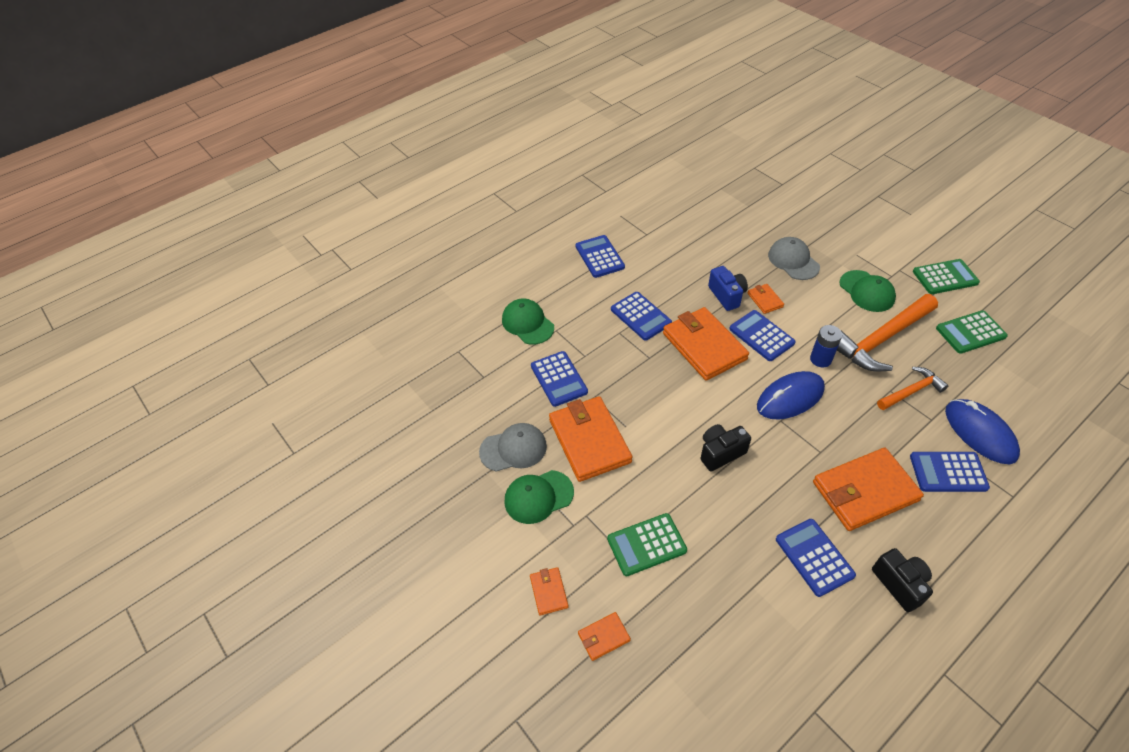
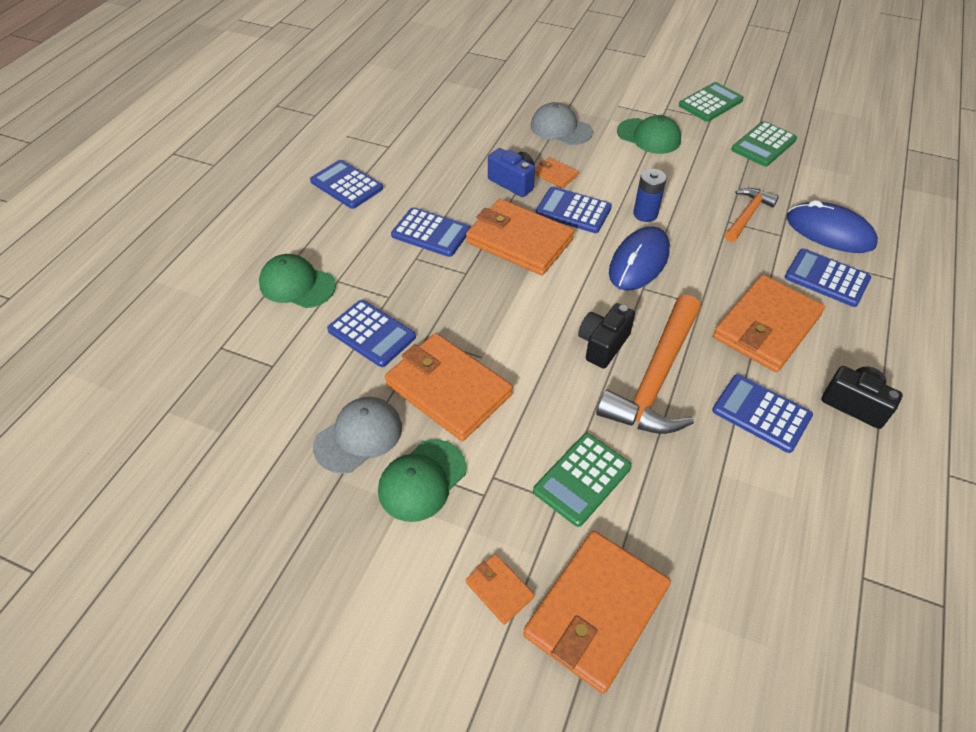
camera: 30 degrees left, 0 degrees up
(603, 637) = (596, 611): orange wallet -> orange wallet, size x2.19
(881, 339) = (690, 176): orange hammer -> orange hammer (655, 378)
(948, 472) = (826, 278): blue calculator -> blue calculator turned 60 degrees clockwise

